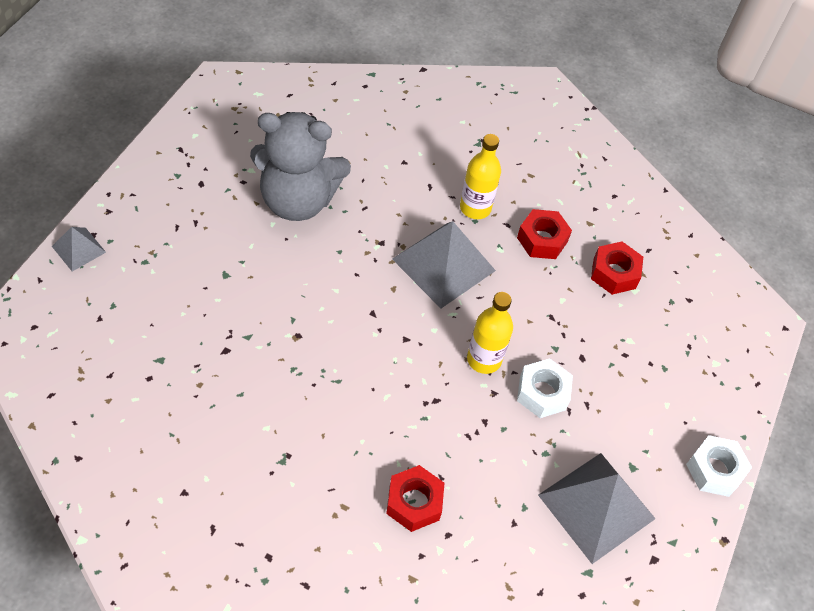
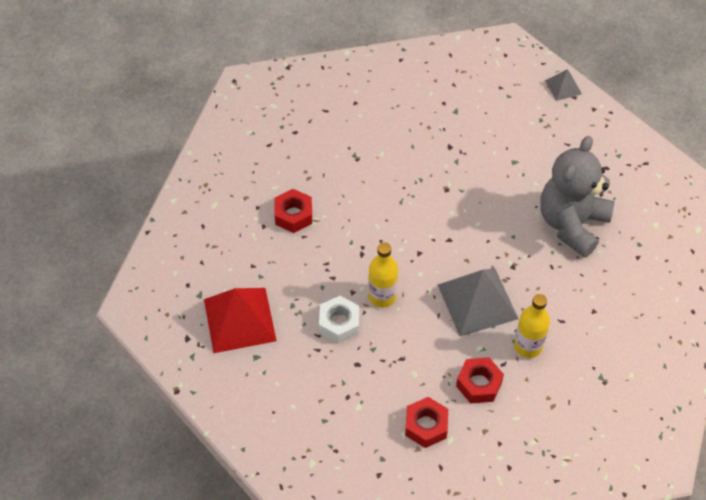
camera: 120 degrees right, 0 degrees up
(596, 507) = (239, 320): grey pyramid -> red pyramid
(714, 470) = (227, 412): white nut -> none

